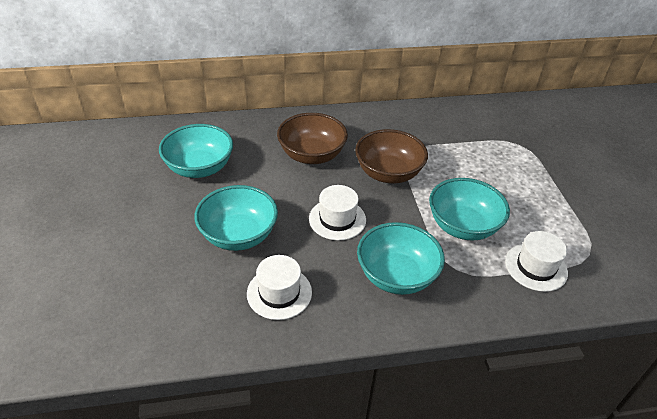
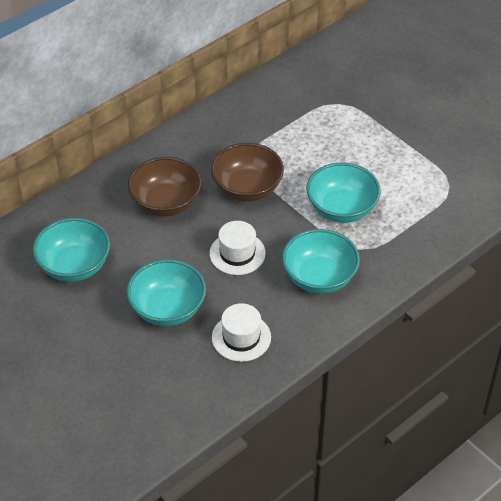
camera: 30 degrees left, 5 degrees up
(536, 267) = (416, 217): white hat -> none

